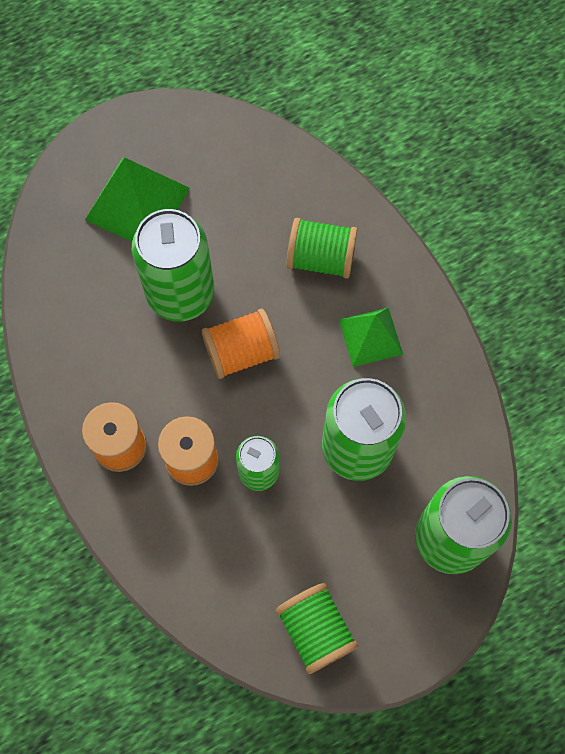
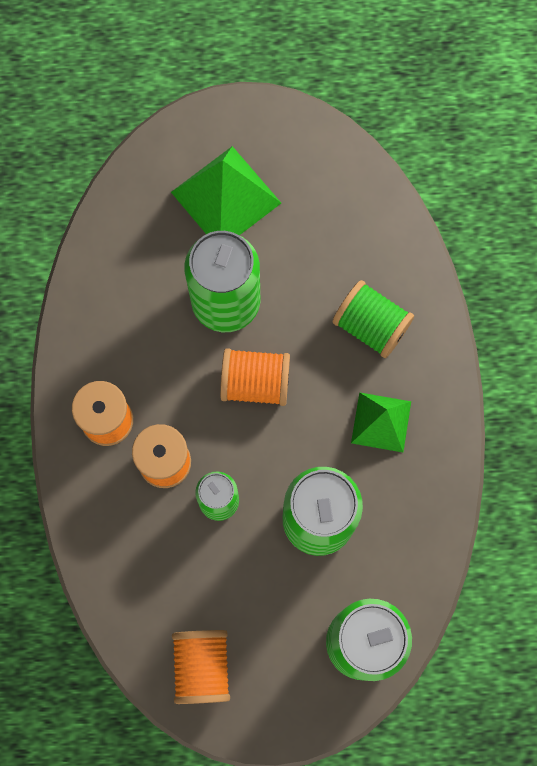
camera: 25 degrees right, 5 degrees up
(316, 630) = (202, 667): green spool -> orange spool

